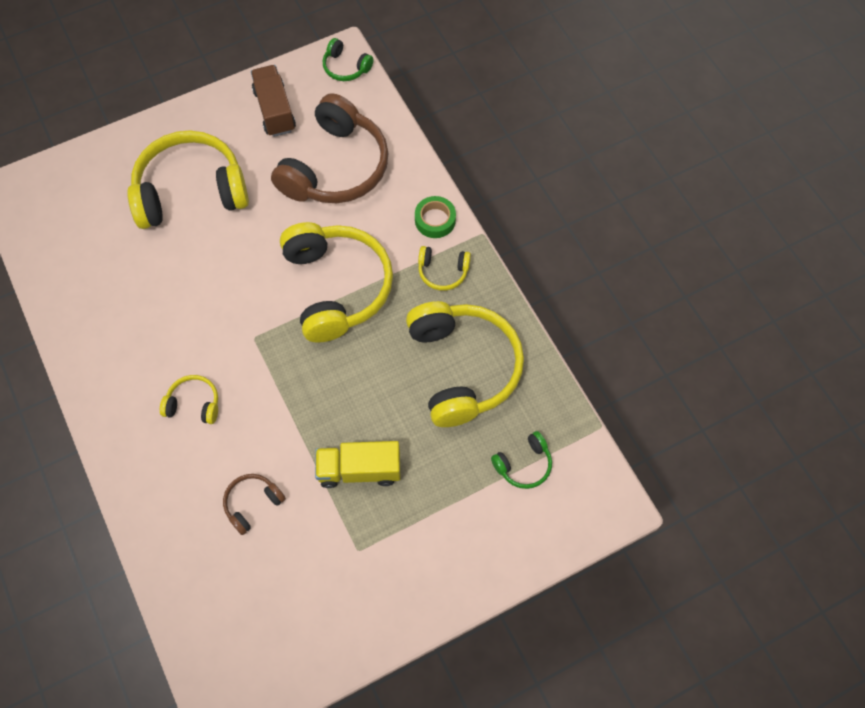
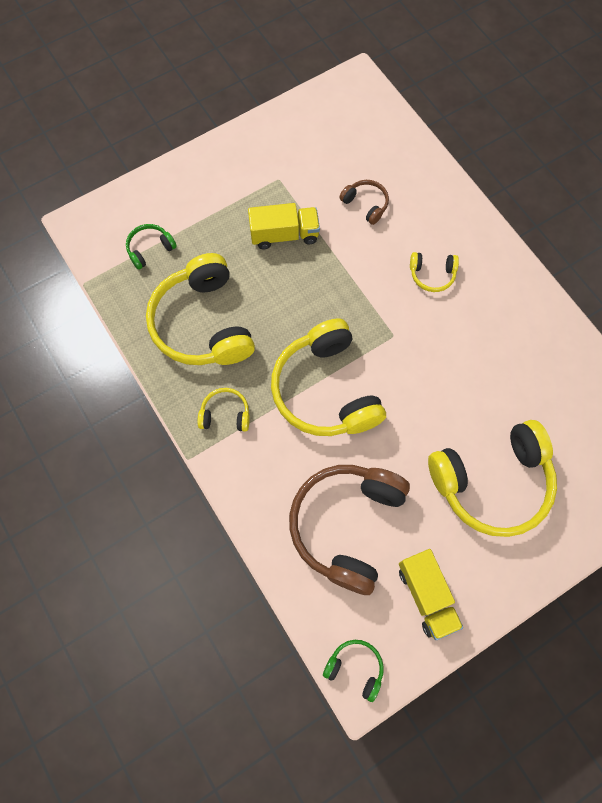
camera: 175 degrees right, 5 degrees up
(252, 503) = (366, 204): brown headphones -> brown headphones turned 90 degrees counterclockwise
(275, 110) = (426, 595): brown truck -> yellow truck
(435, 220) = (236, 470): green tape -> none

